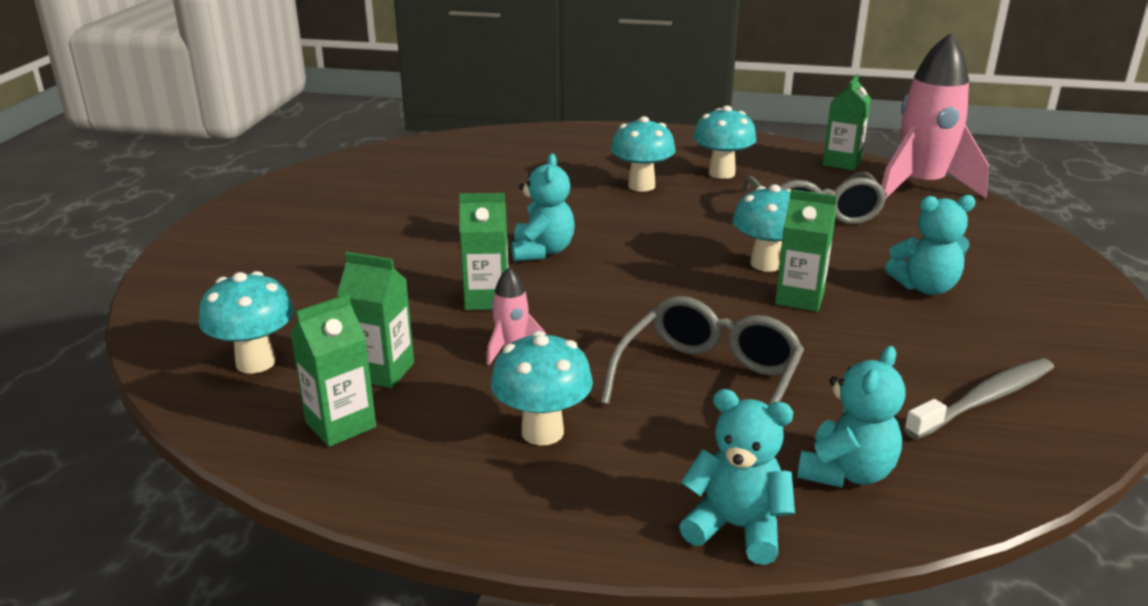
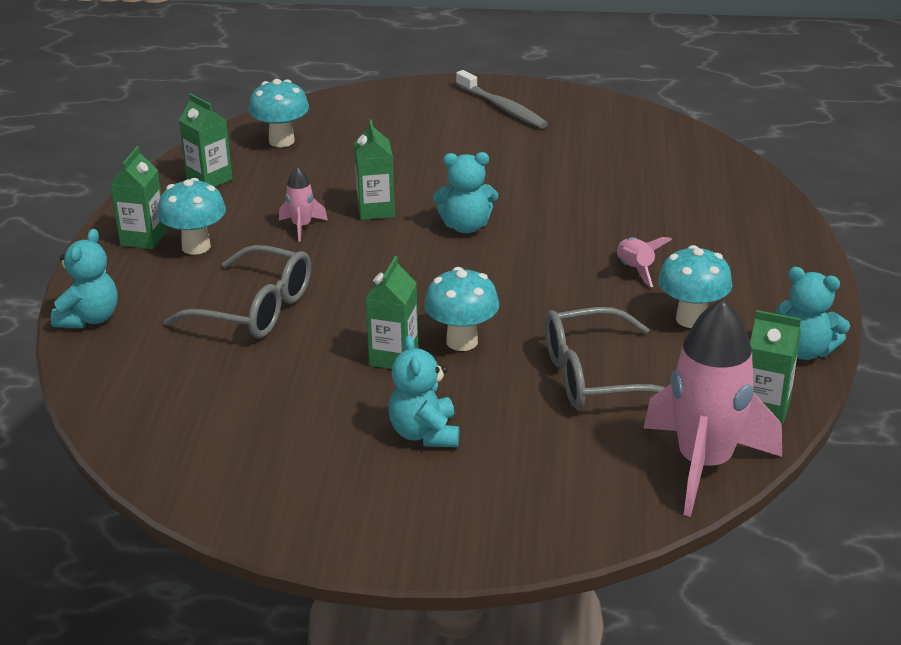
camera: 85 degrees right, 5 degrees up
(382, 371) = (271, 183): green carton -> green carton (143, 238)
(641, 186) = (635, 270): turquoise mushroom -> pink rocket
(846, 472) = (138, 364): turquoise teddy bear -> turquoise teddy bear (805, 351)
(984, 400) = (225, 440): grey toothbrush -> grey toothbrush (502, 108)

